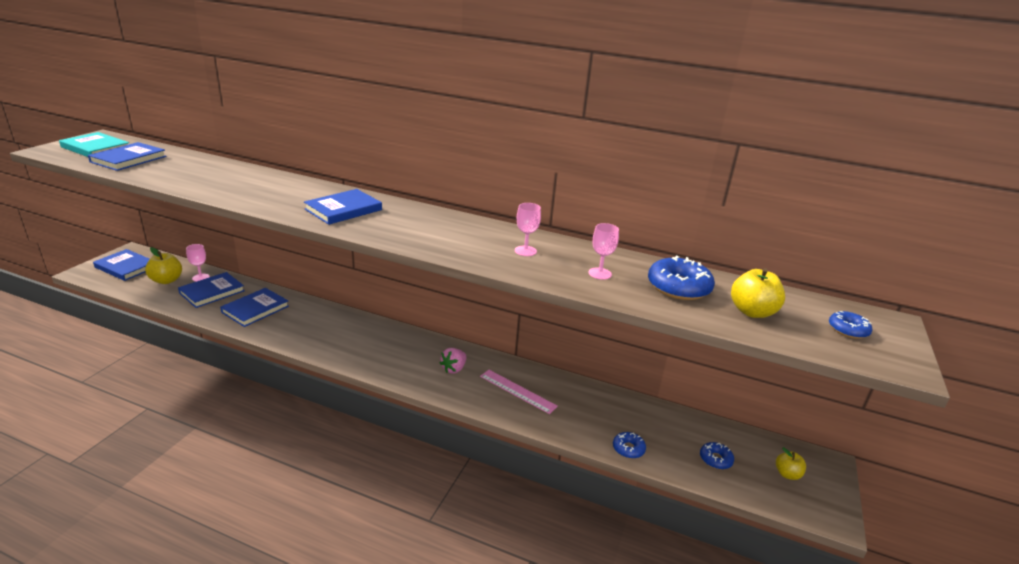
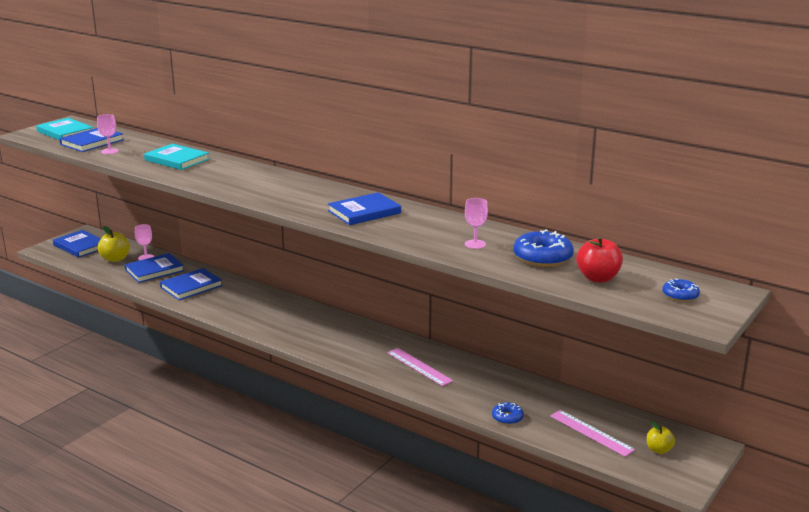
camera: 15 degrees right, 5 degrees down
(232, 178) = (177, 160): none -> turquoise book
(343, 209) = (267, 187): blue book -> blue book (364, 212)
(454, 369) = (364, 345): pink strawberry -> none
(525, 251) = (416, 224): pink goblet -> pink goblet (110, 151)
(715, 459) = (591, 433): blue donut -> pink ruler
(752, 312) = (598, 278): yellow apple -> red apple

